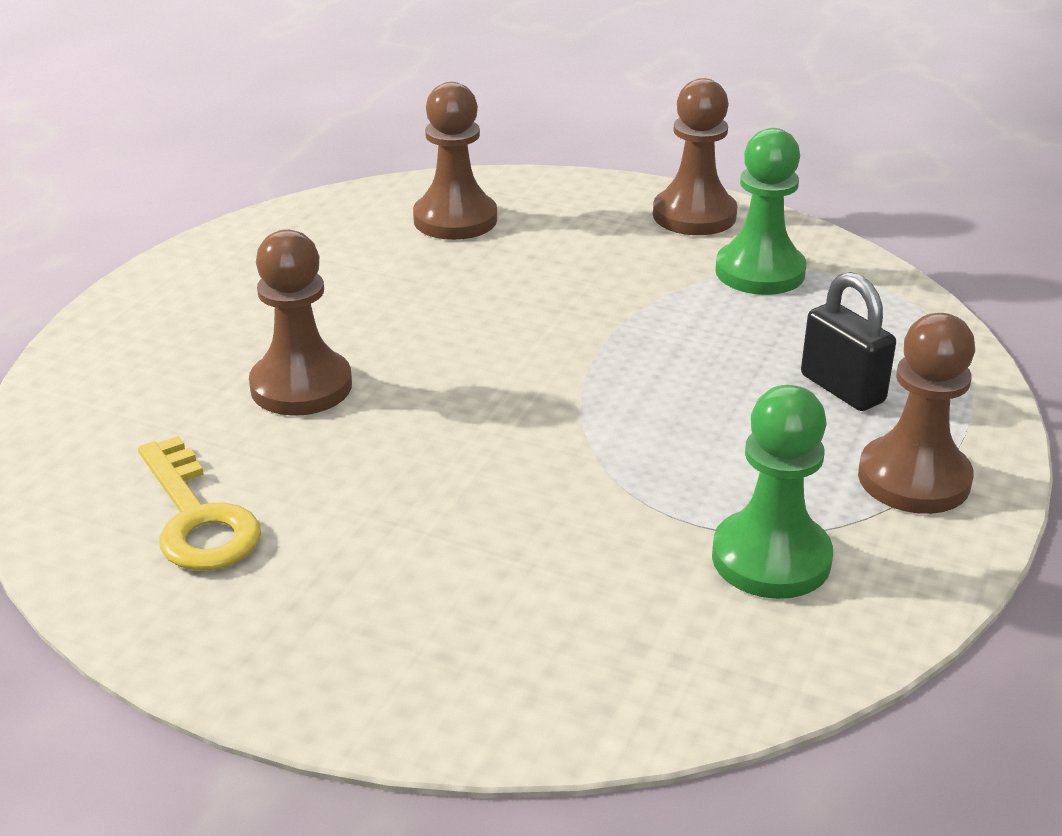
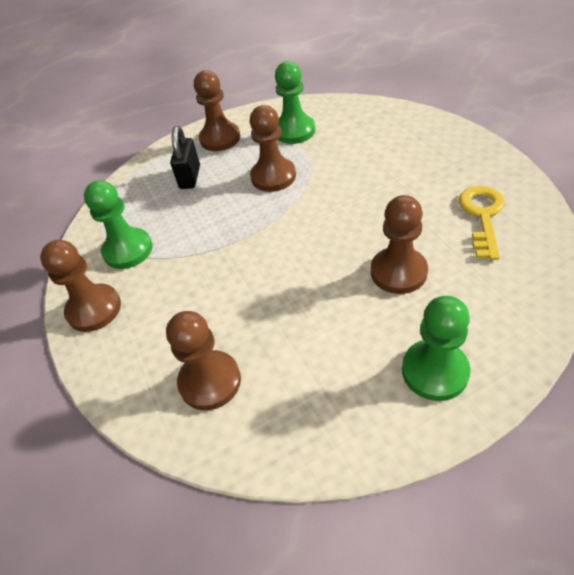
camera: 135 degrees left, 15 degrees up
(182, 310) = (434, 371): none -> green pawn
(681, 446) = (273, 176): none -> brown pawn

